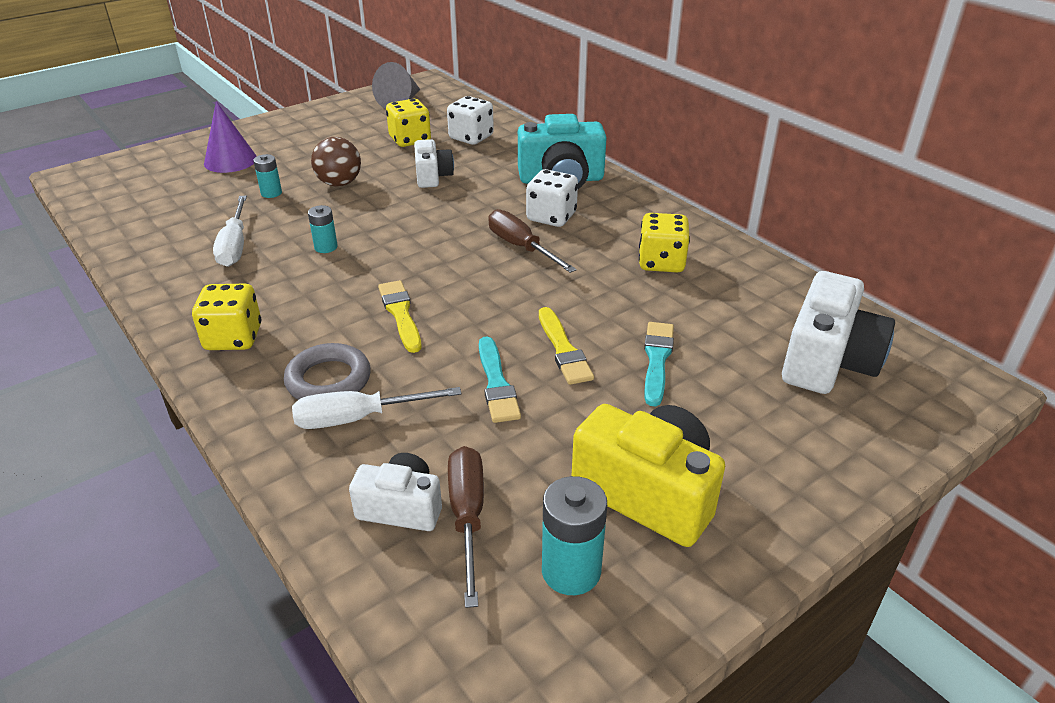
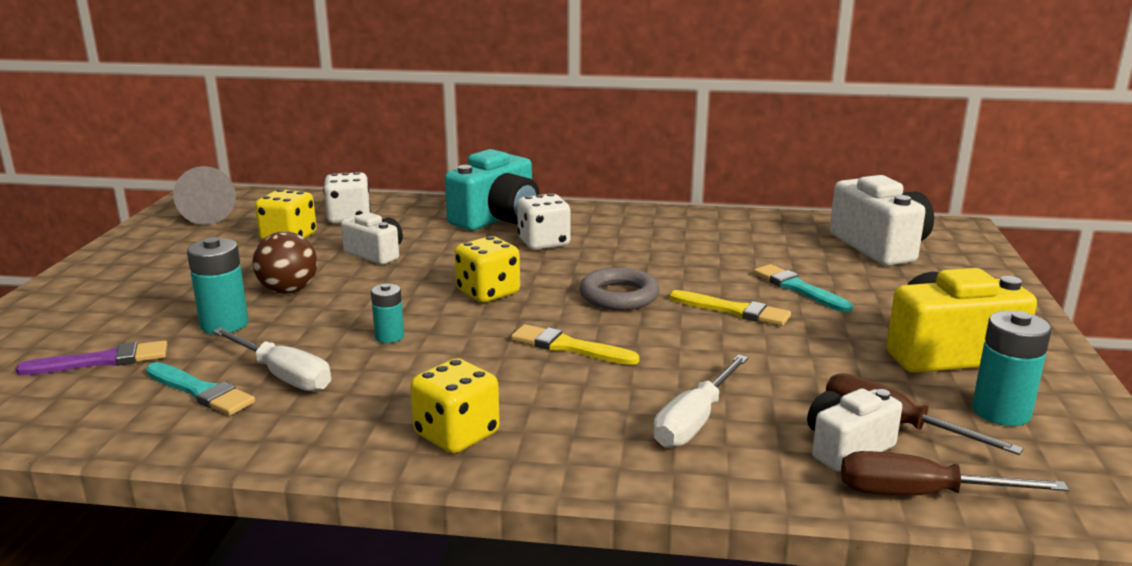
camera: 45 degrees left, 15 degrees down
(187, 190) = (102, 361): none -> purple brush
(230, 160) = (100, 319): purple cone -> none
(271, 193) = (224, 324): turquoise battery -> turquoise battery, size x1.65
(328, 380) = (614, 413): grey ring -> grey ring (619, 296)
(496, 384) = (737, 350): turquoise brush -> turquoise brush (200, 391)
(521, 247) = (564, 268): brown screwdriver -> brown screwdriver (921, 494)
(661, 262) = (681, 238): yellow dice -> yellow dice (488, 293)

